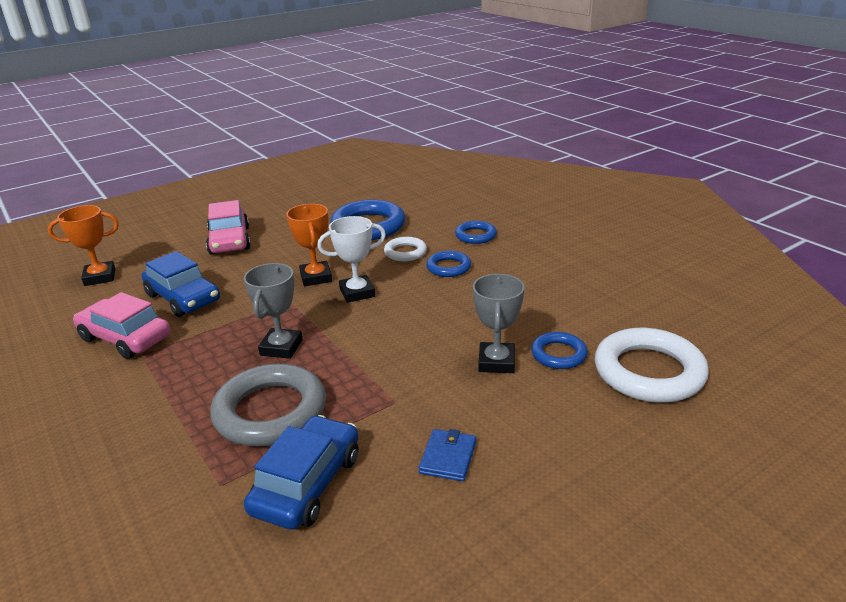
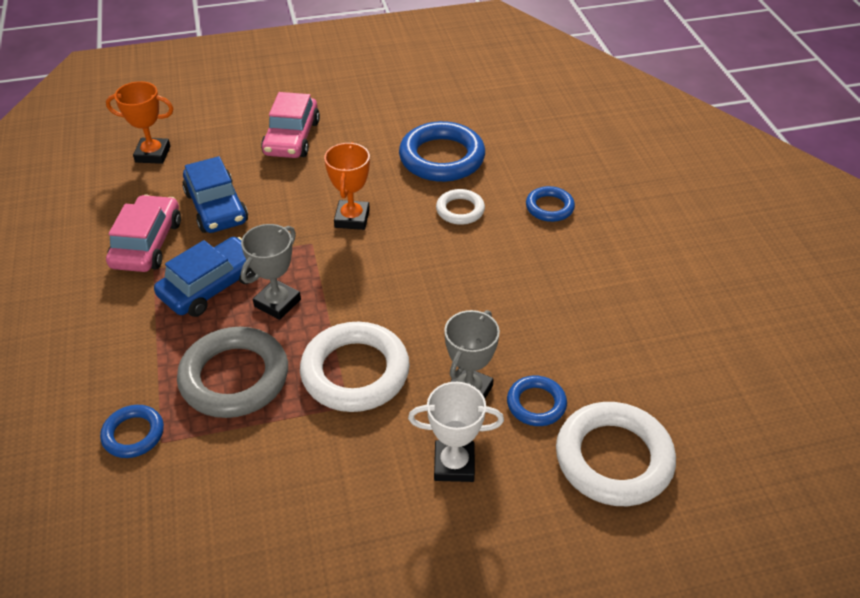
camera: 20 degrees right, 15 degrees up
(125, 338) = (147, 244): pink car -> pink car turned 45 degrees clockwise
(307, 483) = (230, 468): blue car -> blue car (211, 286)
(357, 293) = (382, 253): white trophy -> white trophy (454, 464)
(386, 376) = (355, 372): none -> white ring
(448, 267) = (493, 246): blue ring -> blue ring (133, 434)
(448, 457) = (361, 486): blue wallet -> none

